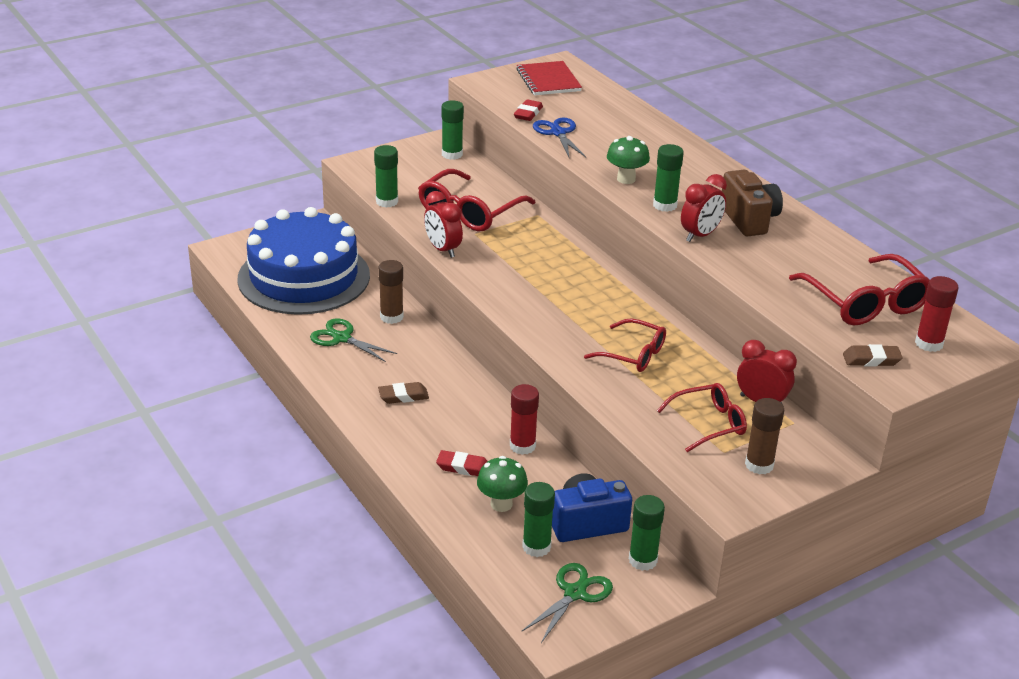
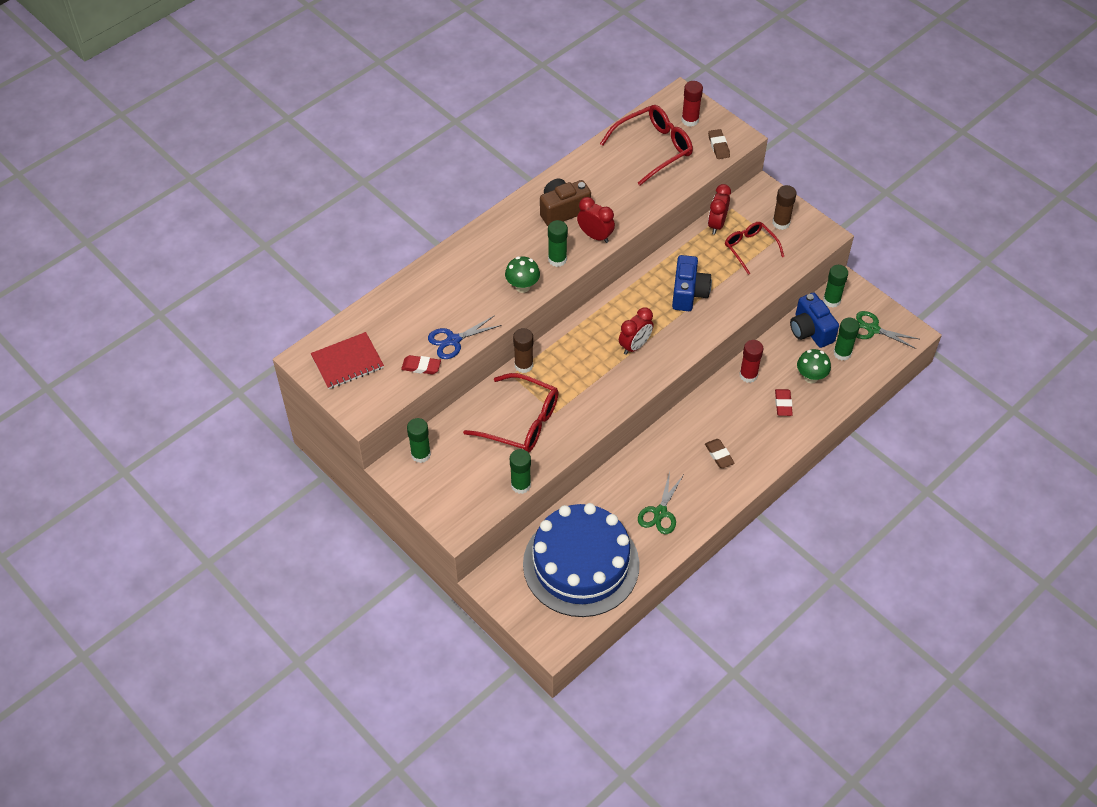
camera: 100 degrees left, 20 degrees up
(391, 317) = (620, 486): brown glue stick -> brown glue stick (523, 365)
(443, 249) = (587, 429): red clock -> red clock (635, 346)
(633, 354) = (688, 293): red glasses -> blue camera

